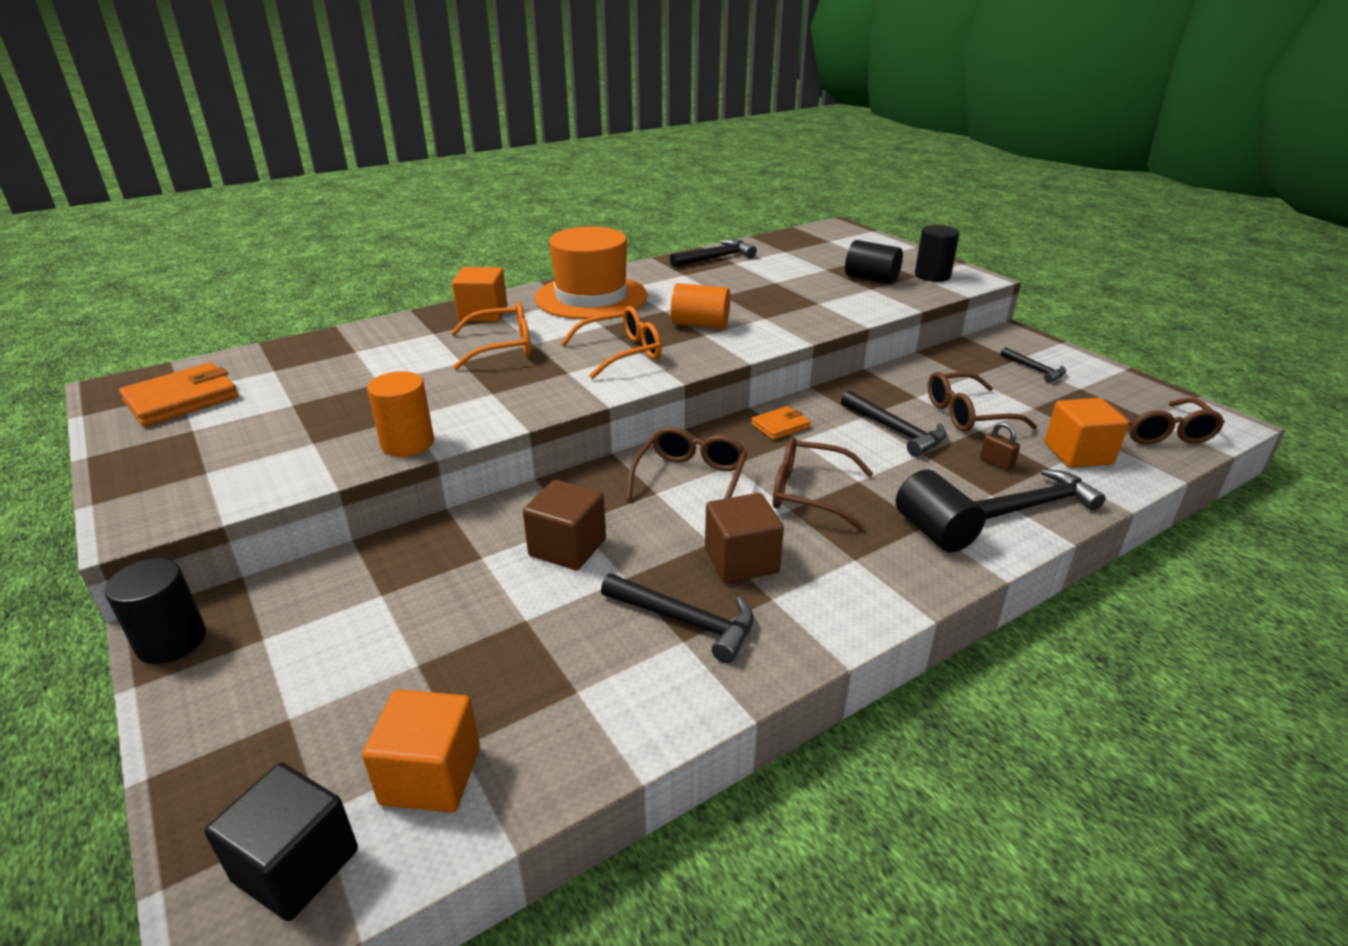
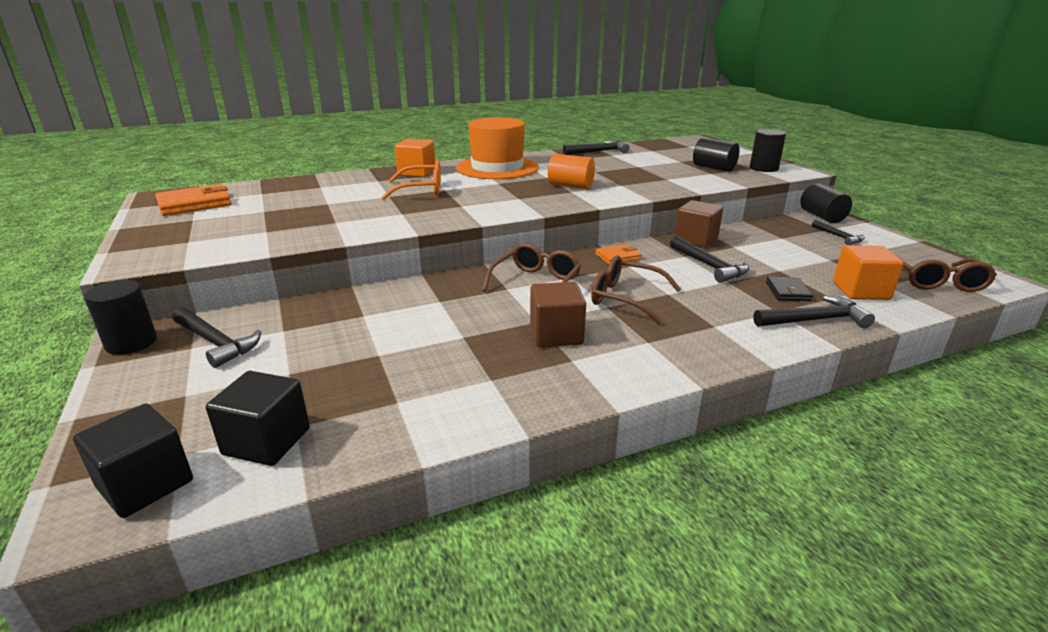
camera: 10 degrees right, 5 degrees down
(407, 443) = (329, 236): orange cylinder -> none
(431, 775) = (267, 441): orange cube -> black cube
(567, 547) = (427, 315): brown cube -> brown cube (696, 240)
(621, 353) = (505, 197): orange glasses -> none
(685, 621) = (498, 367): black hammer -> black hammer (216, 342)
(934, 531) = (720, 330): black cylinder -> black cylinder (822, 217)
(967, 414) = (772, 260): brown glasses -> none
(996, 463) = (787, 291): brown padlock -> black wallet

